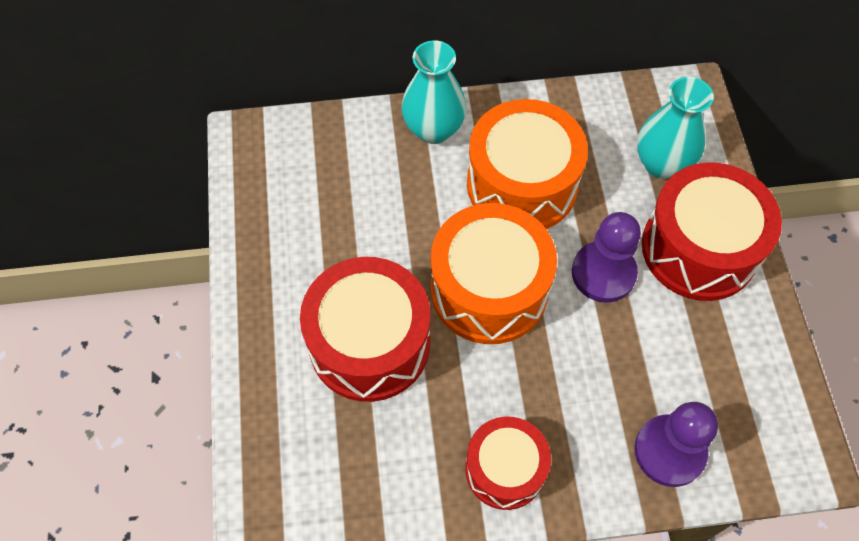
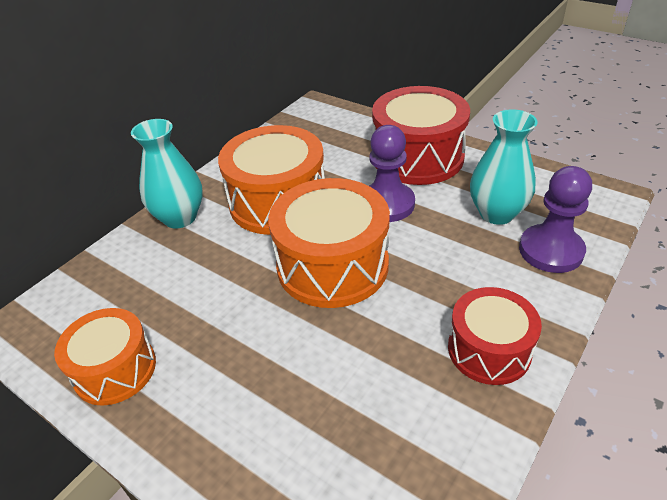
camera: 45 degrees left, 20 degrees down
(270, 233) = (115, 369): none -> orange drum
(369, 343) = (292, 367): red drum -> none
(661, 164) = (344, 140): turquoise vase -> turquoise vase (496, 213)

